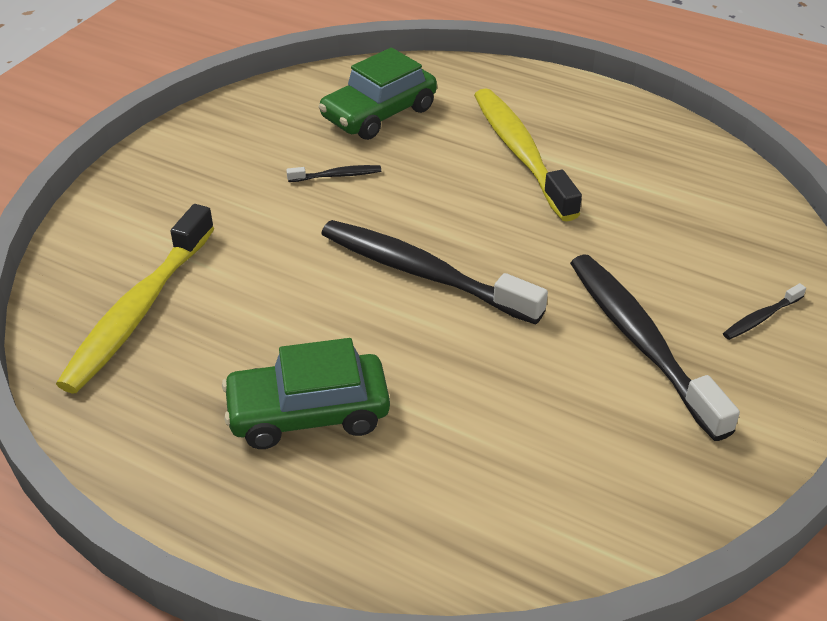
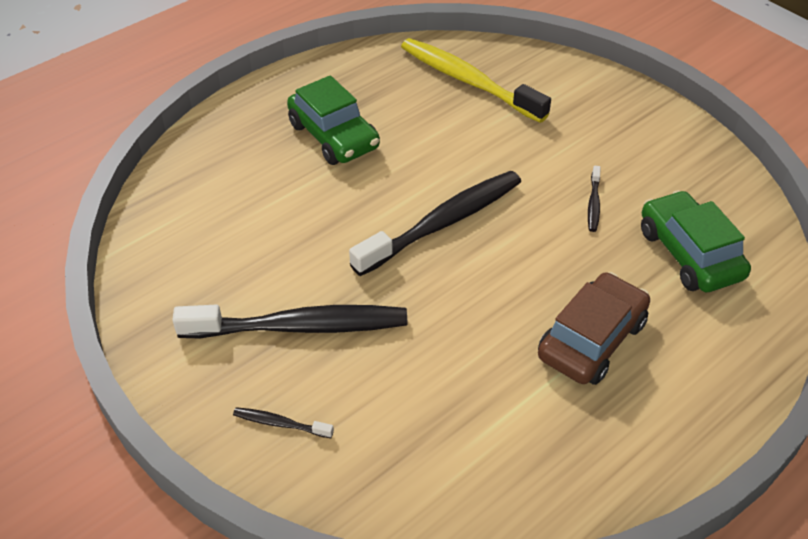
camera: 110 degrees right, 5 degrees up
(308, 413) = (334, 136): green car -> green car turned 135 degrees clockwise
(520, 153) = (591, 339): yellow toothbrush -> brown car
(761, 318) = (280, 423): black toothbrush -> black toothbrush turned 60 degrees counterclockwise

